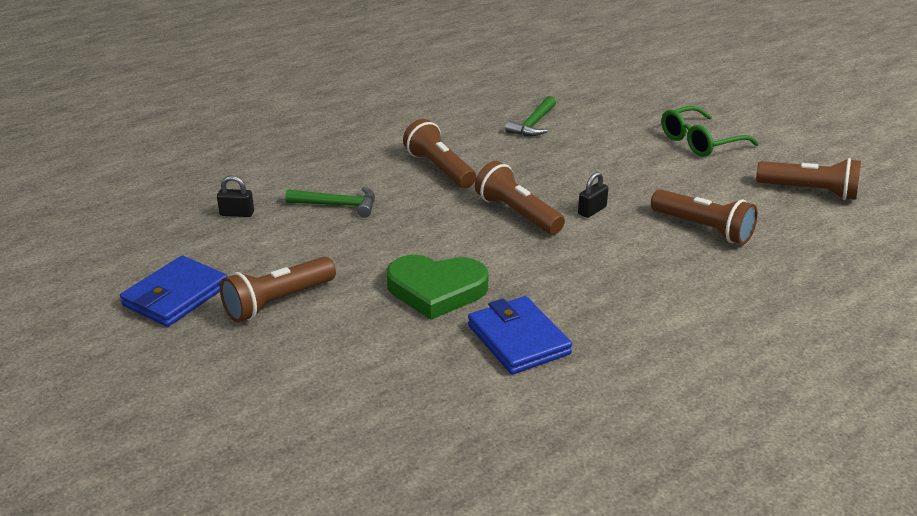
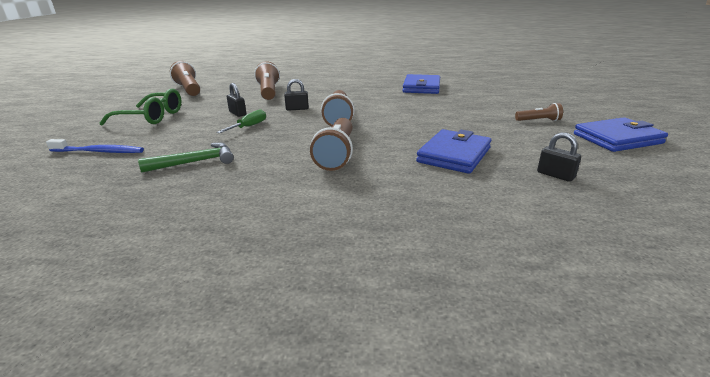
camera: 140 degrees left, 5 degrees down
(278, 302) = (538, 120): brown flashlight -> brown flashlight, size x0.55
(338, 205) = (454, 155): green hammer -> blue wallet
(436, 290) = (437, 105): green heart -> none
(579, 167) = (248, 127): none -> green screwdriver
(625, 104) = (99, 152): none -> blue toothbrush
(635, 178) = (237, 113): none -> black padlock

